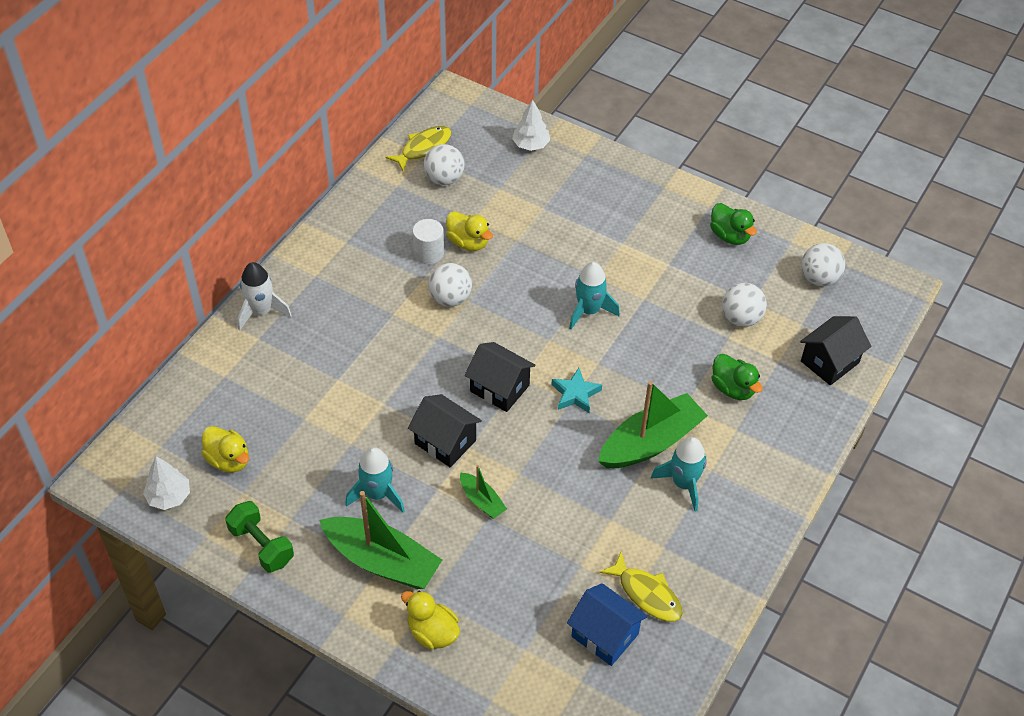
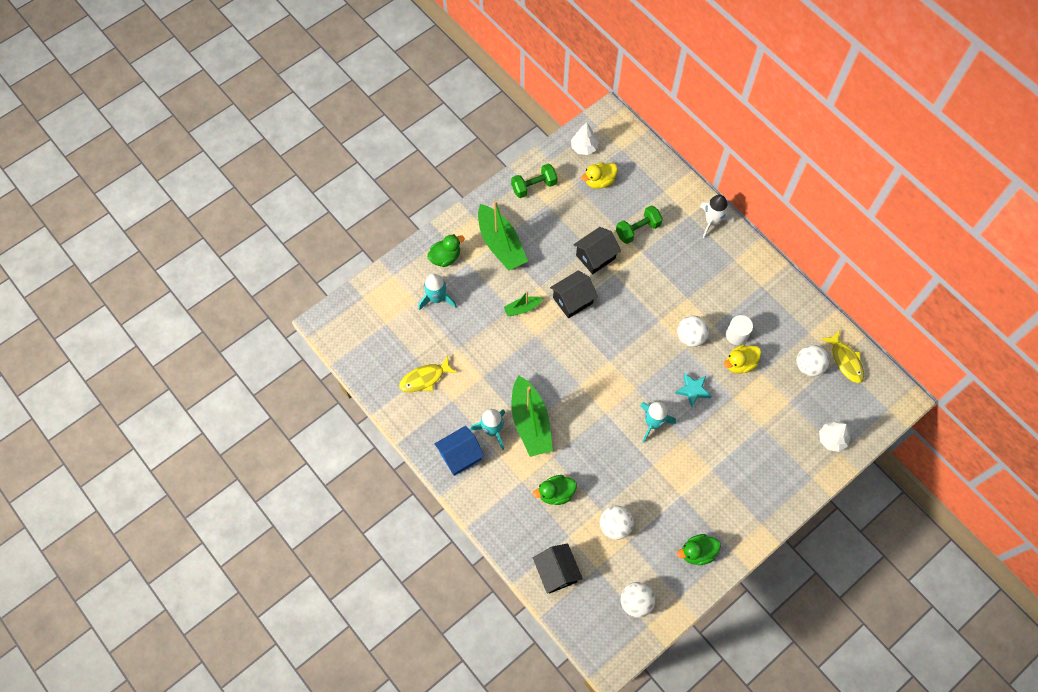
camera: 110 degrees right, 15 degrees up
(301, 392) = (637, 230): none -> green dumbbell
(377, 494) = (547, 253): turquoise rocket -> turquoise rocket (437, 298)
(382, 561) = (501, 244): green boat -> green boat turned 75 degrees counterclockwise
(432, 632) = (445, 257): yellow duck -> green duck
(499, 388) = (604, 344): black house -> black house (595, 257)
(575, 394) = (584, 389): turquoise star -> turquoise star (693, 390)
(604, 635) = (408, 346): blue house -> blue house (460, 455)

